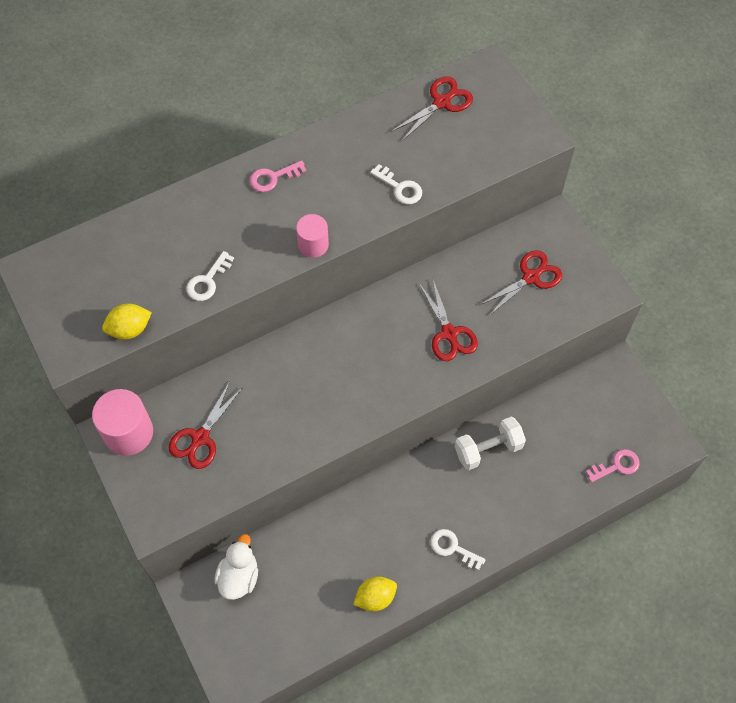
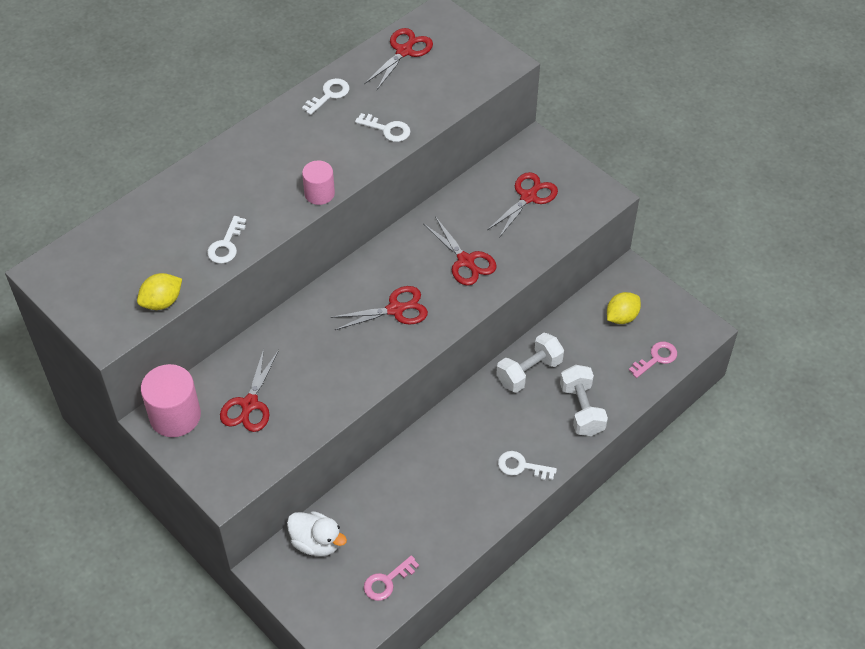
camera: 15 degrees left, 10 degrees down
(239, 576) = (316, 542): white duck -> white duck turned 120 degrees clockwise
(273, 178) = (262, 145): pink key -> pink key (387, 581)
(353, 136) = (329, 95): none -> white key
(366, 370) = (396, 309): none -> red scissors
(375, 597) = (459, 528): yellow lemon -> yellow lemon (621, 317)
(528, 502) = (581, 409): none -> white dumbbell

